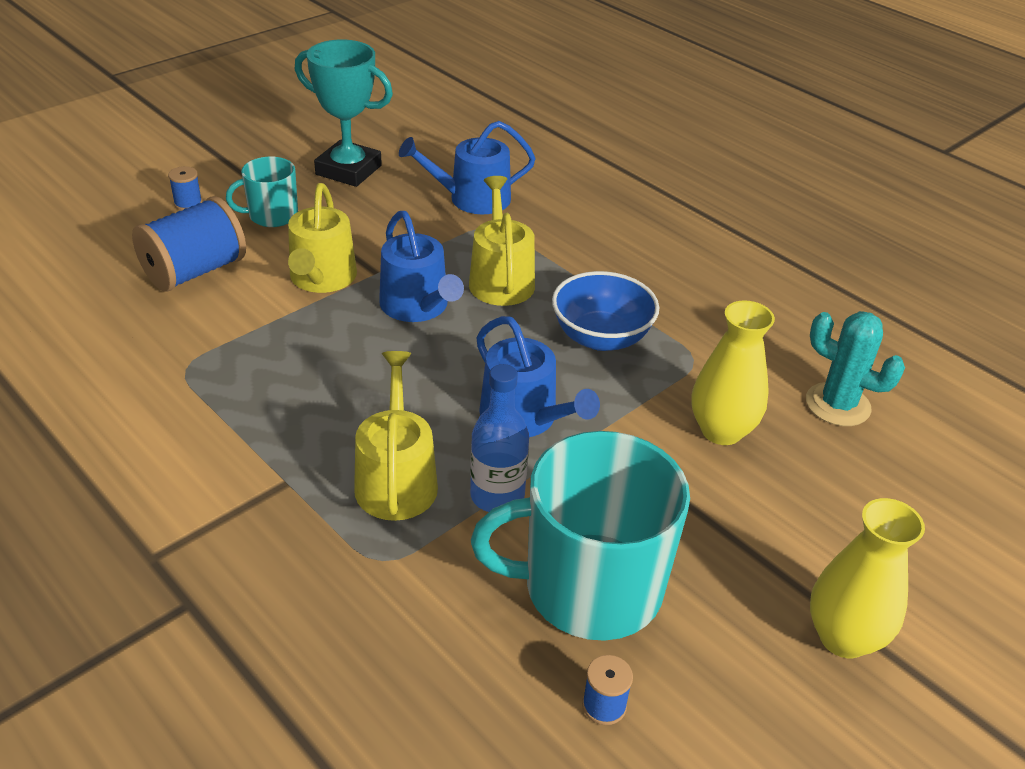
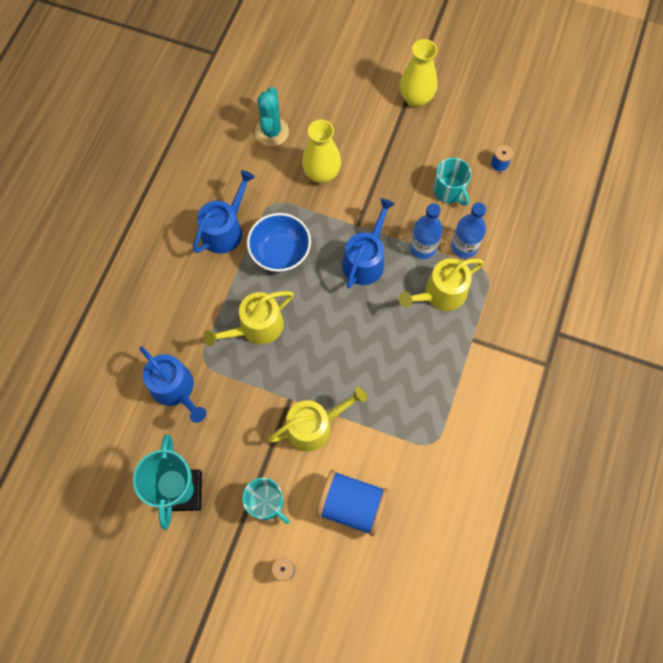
camera: 115 degrees left, 30 degrees up
(418, 306) = (309, 357): blue watering can -> blue watering can (225, 229)
(458, 552) = (464, 246): none -> blue bottle
(589, 587) = (449, 191): turquoise mug -> turquoise mug, size x0.51

